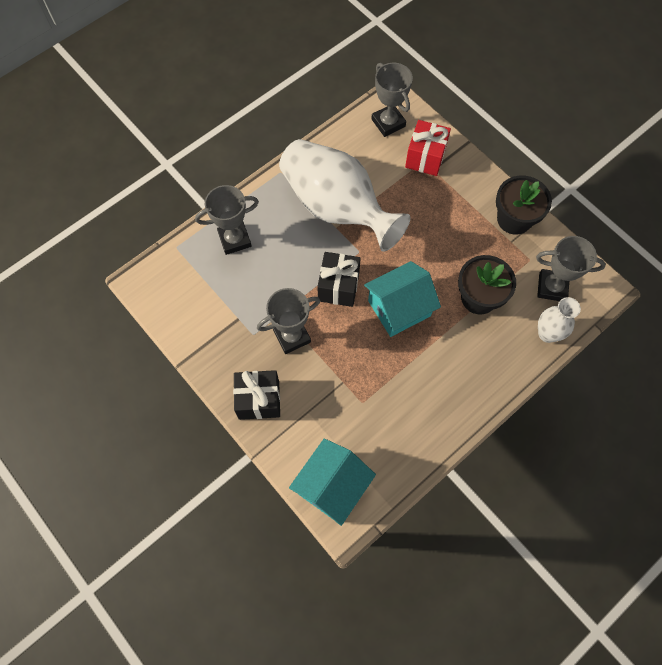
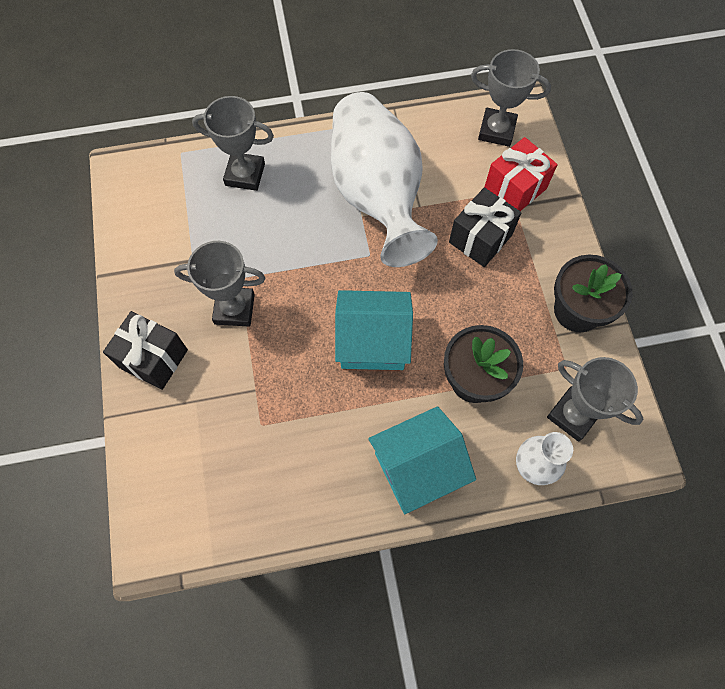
camera: 30 degrees right, 0 degrees up
(332, 486) = (165, 500): turquoise house -> turquoise house (418, 467)
(338, 286) = (321, 281): black gift -> black gift (480, 238)
(388, 123) = (496, 130): grey trophy -> grey trophy turned 75 degrees counterclockwise

